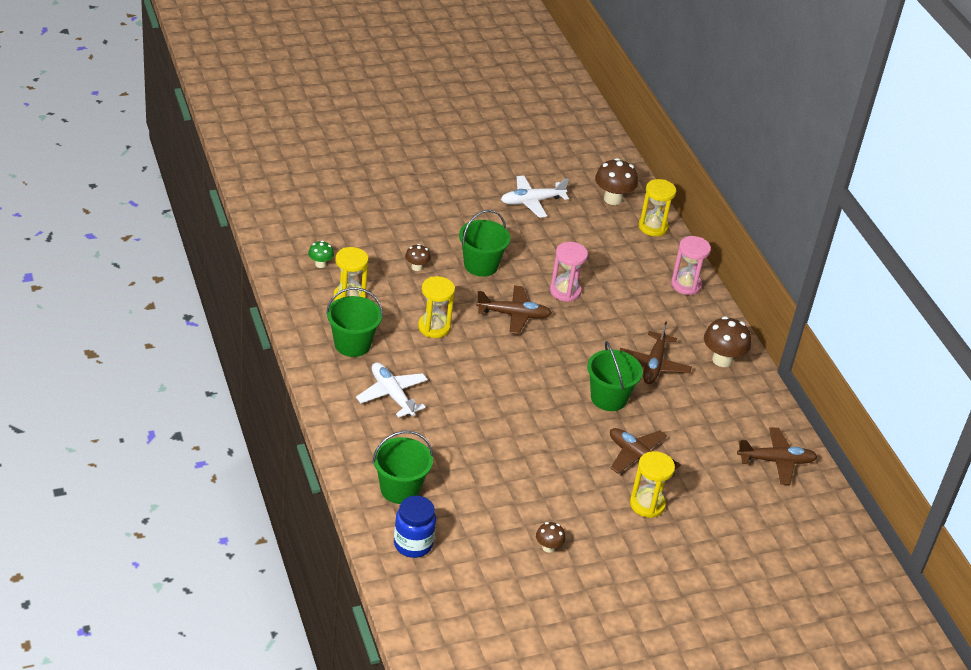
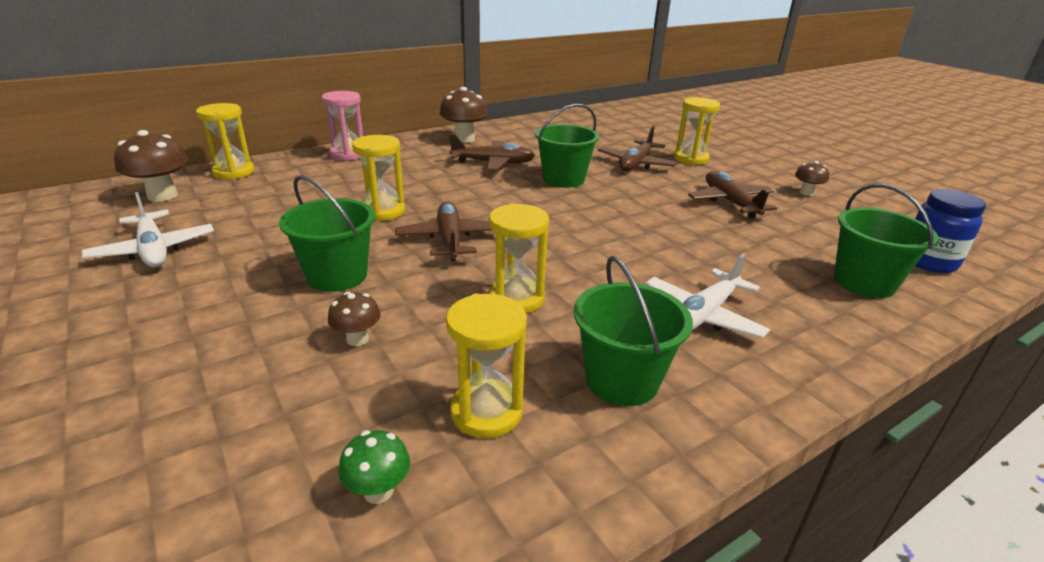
camera: 100 degrees left, 10 degrees down
(565, 291) = (383, 211): pink hourglass -> yellow hourglass
(776, 461) = (580, 122): brown plane -> brown plane (730, 202)

